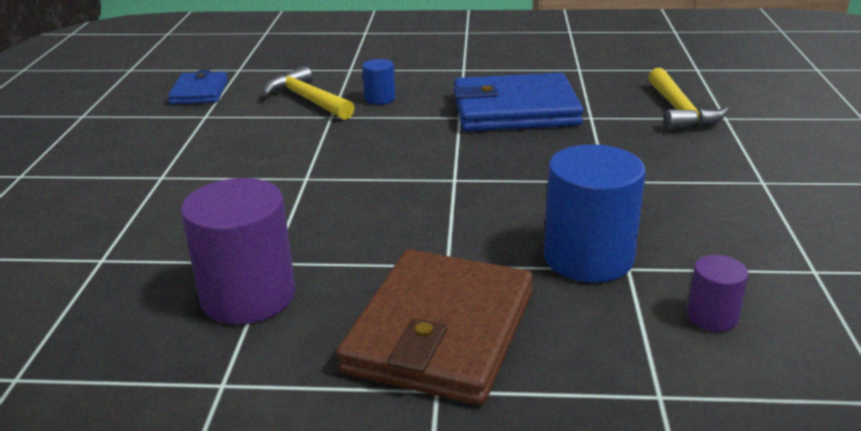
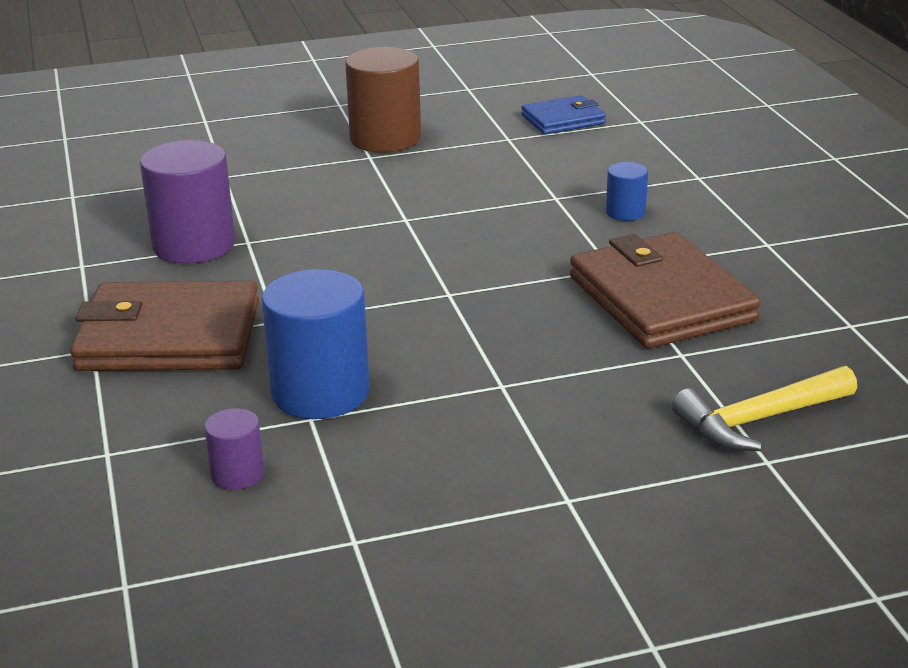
camera: 70 degrees right, 0 degrees up
(133, 164) = (385, 139): none -> brown cylinder
(307, 100) = (588, 175): yellow hammer -> none
(515, 110) = (661, 299): blue wallet -> brown wallet

